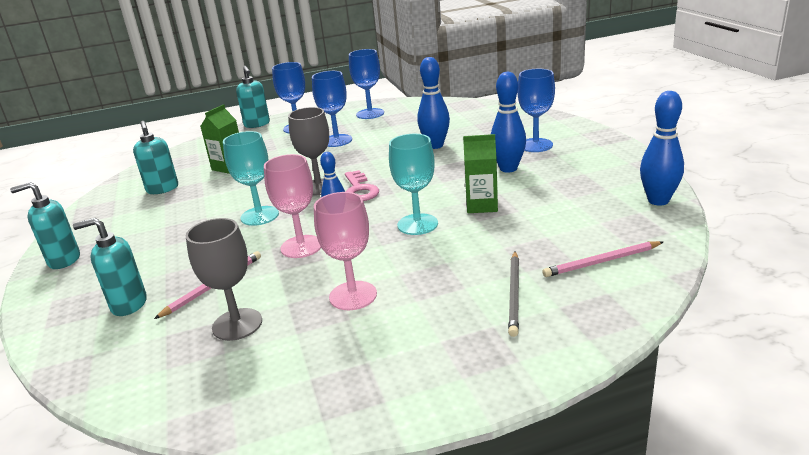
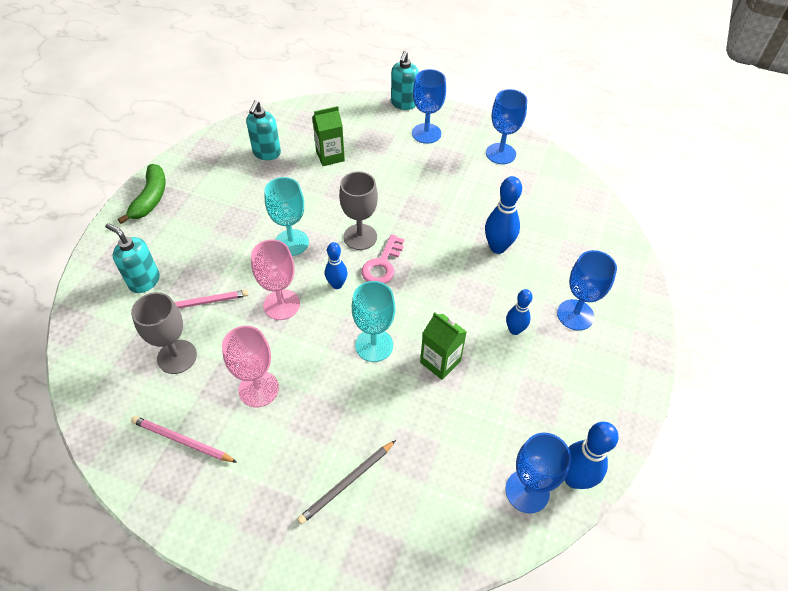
camera: 35 degrees right, 25 degrees up
(64, 260) = (150, 198): turquoise soap dispenser -> green banana
(337, 141) = (435, 178): blue goblet -> blue goblet (527, 491)
(508, 168) = (514, 330): blue bowling pin -> blue bowling pin, size x0.63
(602, 262) = (441, 506): pink pencil -> pink pencil (182, 441)

